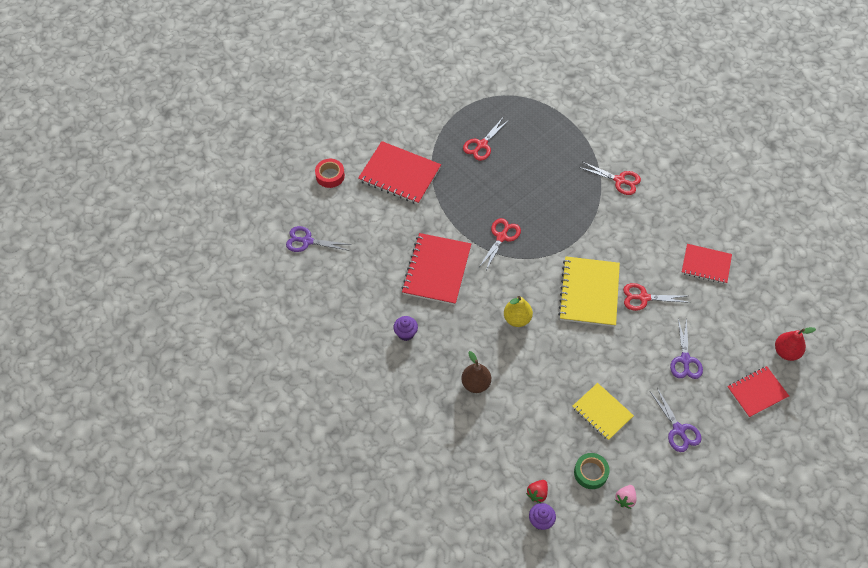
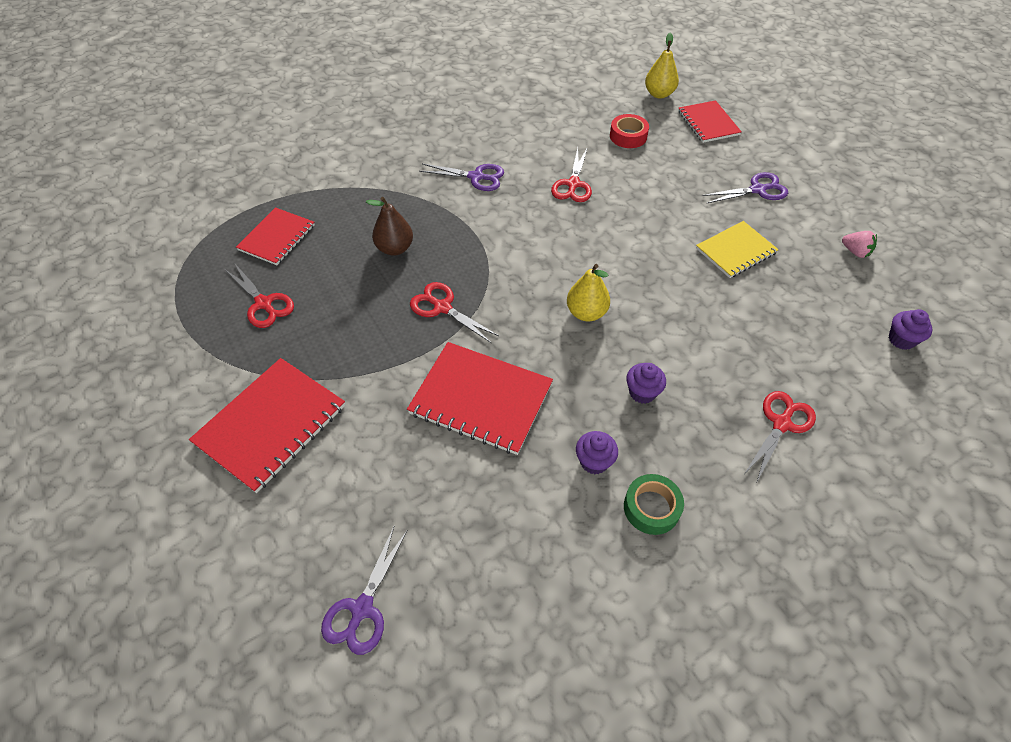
camera: 80 degrees left, 5 degrees down
(330, 176) = (223, 544): red tape -> red tape (628, 136)
(459, 356) = (642, 392): none -> purple cupcake
(476, 384) = (691, 379): brown pear -> brown pear (395, 248)
(537, 493) = (861, 336): red strawberry -> none
(589, 292) = (556, 231): yellow notebook -> none
(590, 473) = (823, 277): green tape -> green tape (651, 508)
(619, 180) = (390, 173): red scissors -> red scissors (781, 424)
(685, 360) = (664, 167): purple scissors -> purple scissors (476, 177)
(706, 265) = (537, 127): red notebook -> red notebook (277, 238)
(786, 352) = (659, 94): red pear -> yellow pear

